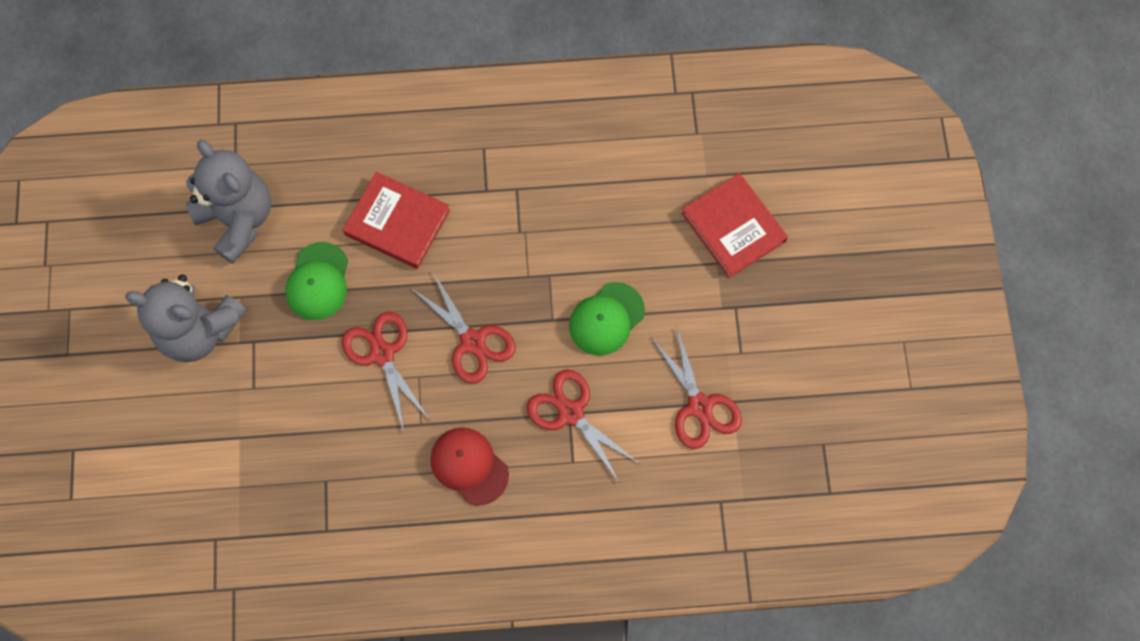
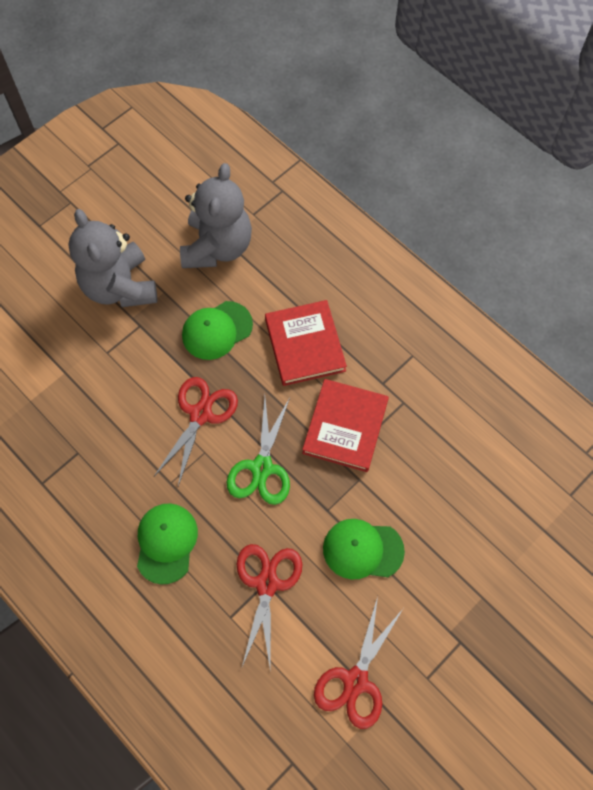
camera: 50 degrees right, 5 degrees down
(469, 466) = (166, 543): red cap -> green cap
(472, 341) = (262, 467): red scissors -> green scissors
(733, 227) = (523, 586): red book -> red book (345, 427)

